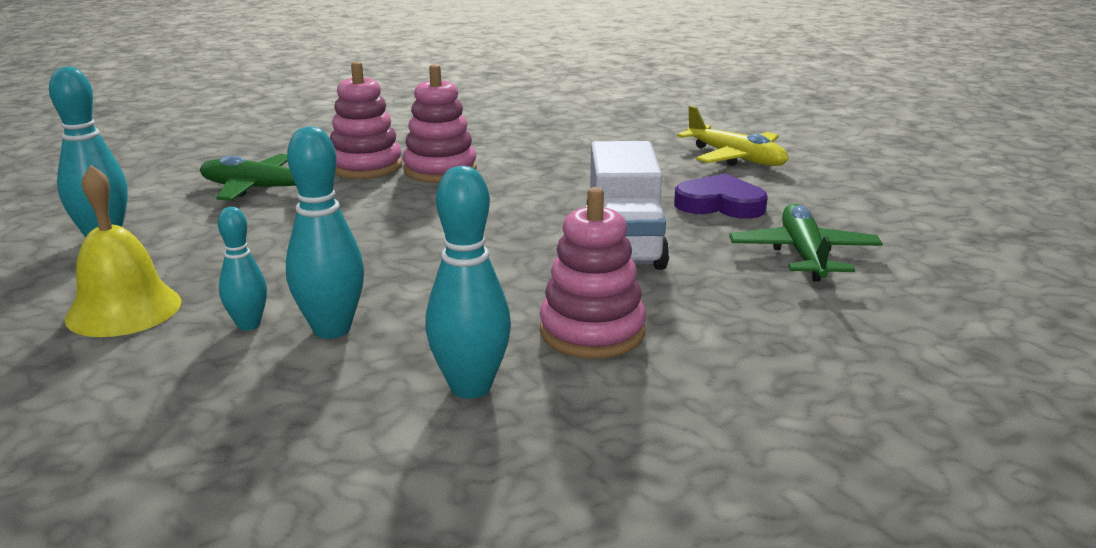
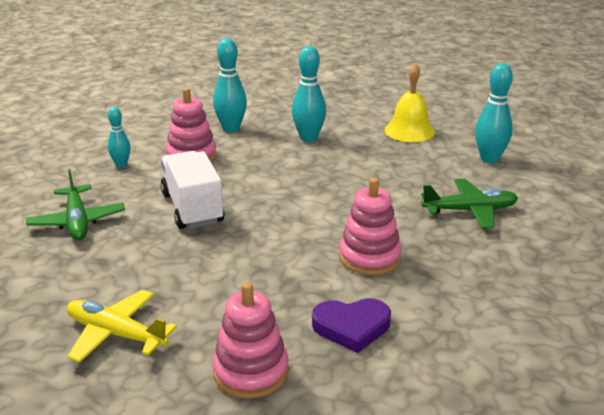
camera: 160 degrees right, 5 degrees up
(248, 325) = (346, 134): turquoise bowling pin -> turquoise bowling pin (121, 164)
(365, 166) = (431, 249): pink stacking toy -> pink stacking toy (251, 372)
(720, 204) = (131, 260): purple heart -> purple heart (351, 327)

